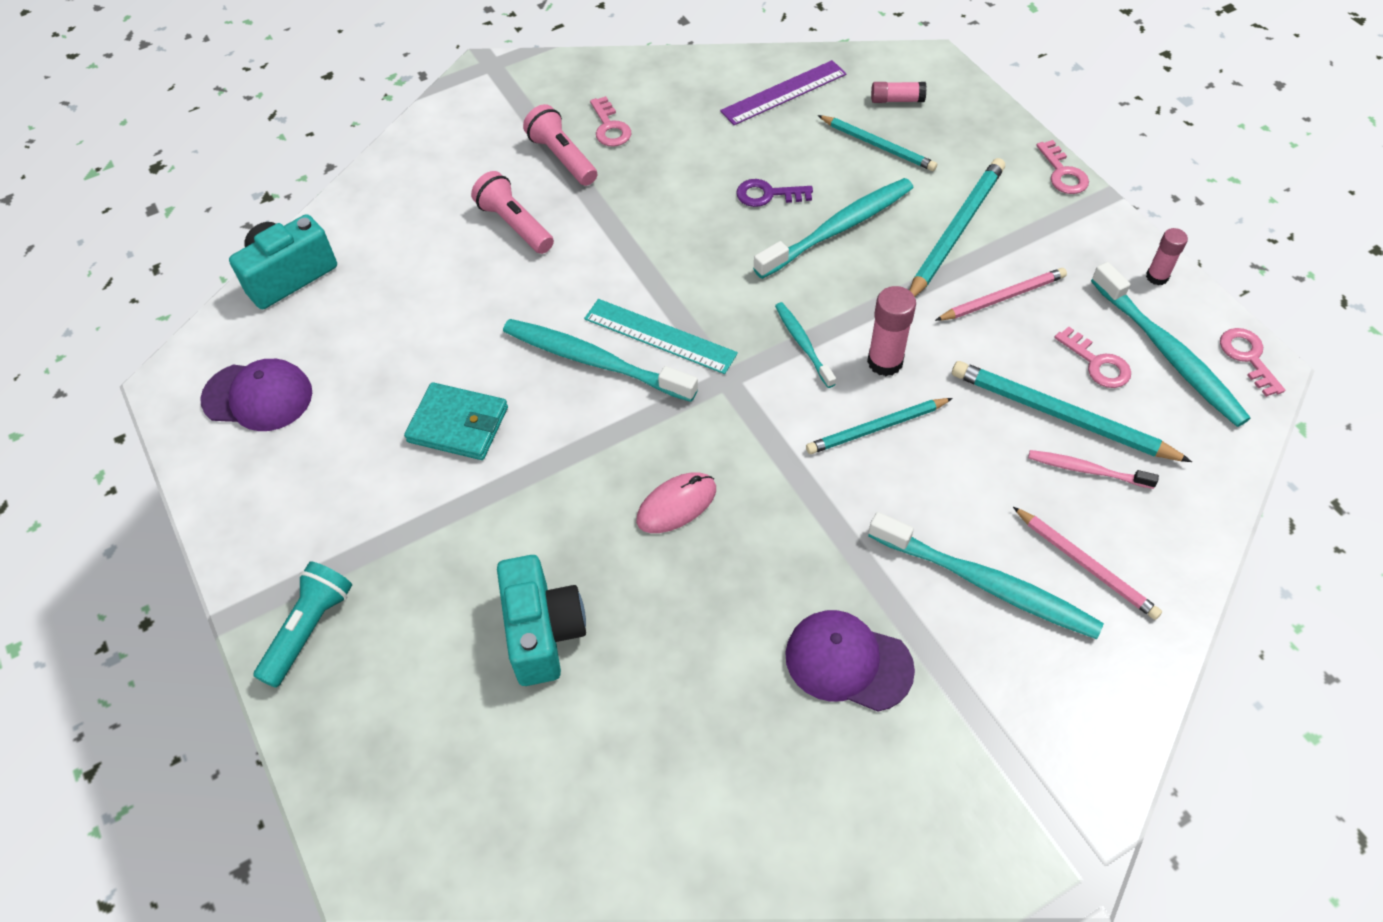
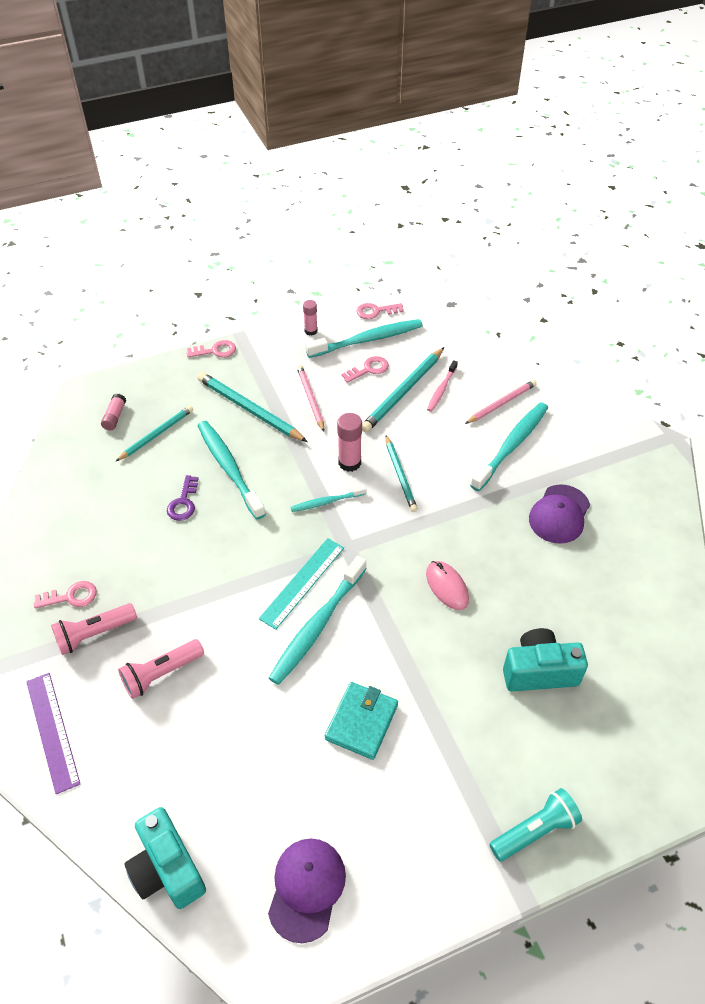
camera: 85 degrees left, 5 degrees down
(309, 629) = (535, 830): turquoise flashlight -> turquoise flashlight turned 120 degrees clockwise
(784, 93) = (79, 479): purple ruler -> purple ruler (53, 731)

